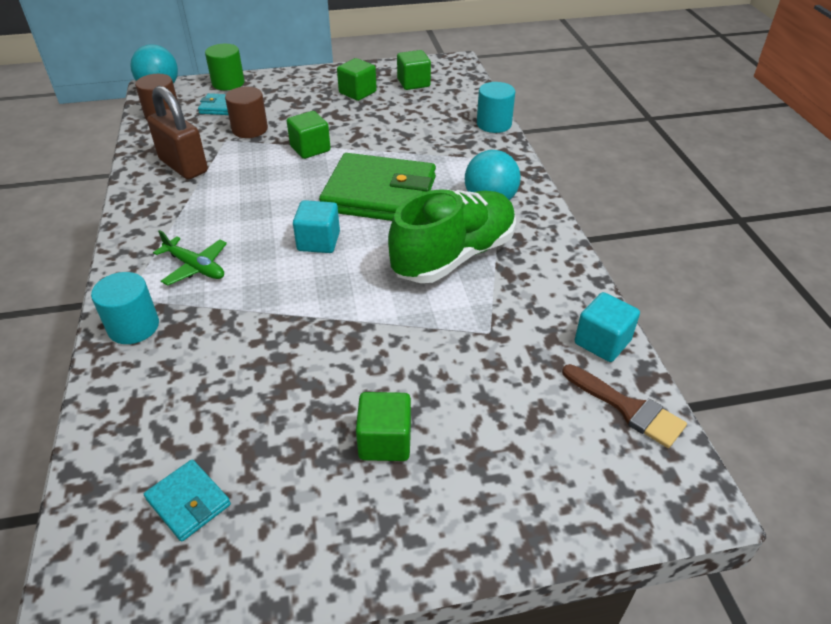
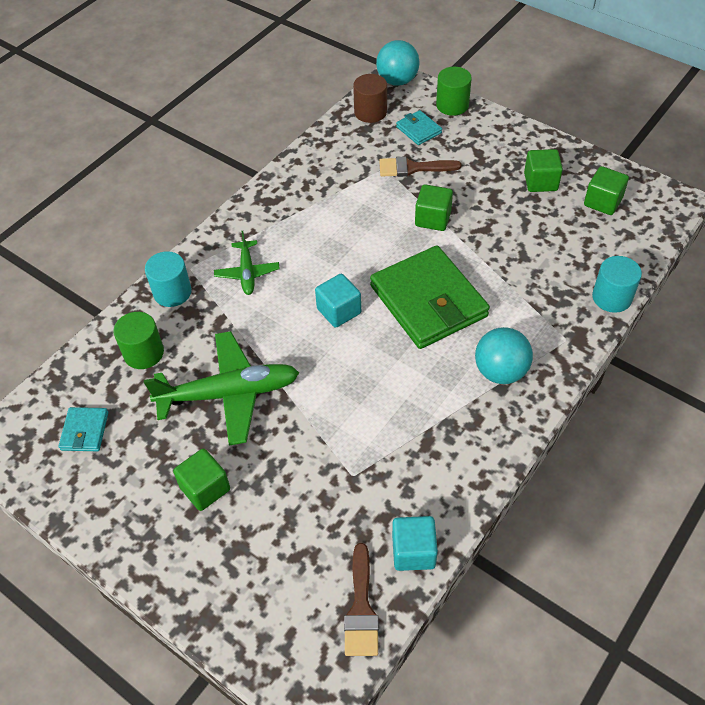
camera: 50 degrees right, 10 degrees up
(167, 391) = (143, 353): none -> green cylinder
(183, 166) = (331, 175): brown padlock -> none
(250, 129) = (413, 168): brown cylinder -> brown brush
(303, 358) = (229, 394): none -> green plane
(454, 256) = (409, 397): green shoe -> none

